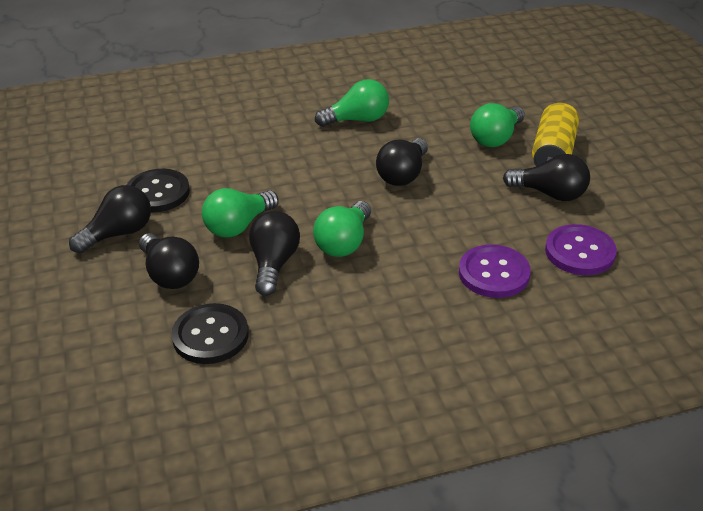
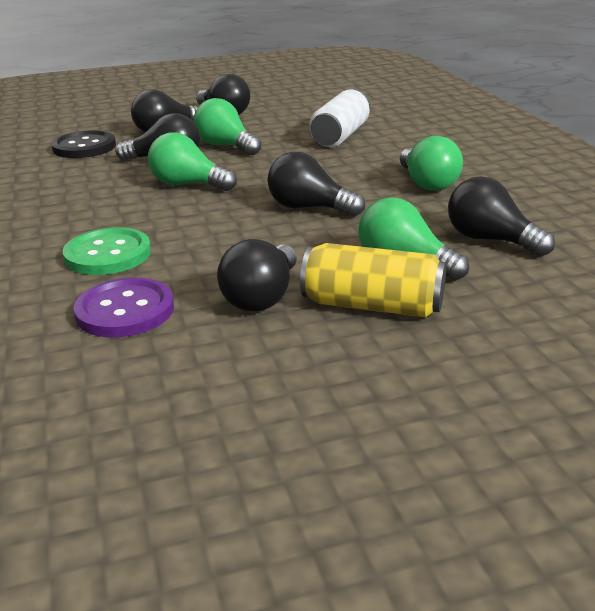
camera: 90 degrees right, 10 degrees down
(158, 193) = (280, 119): black button -> none
(228, 156) = (340, 136): none -> white can
(459, 104) = (491, 240): none -> black light bulb
(494, 273) = (108, 254): purple button -> green button

